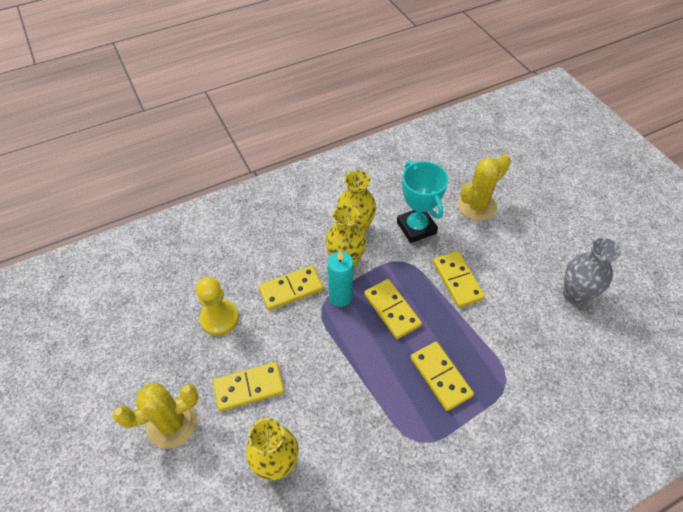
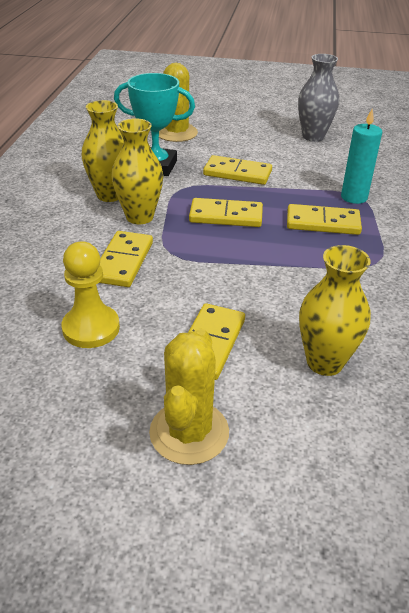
camera: 55 degrees left, 15 degrees down
(340, 297) = (174, 236): turquoise candle -> turquoise candle (354, 197)

